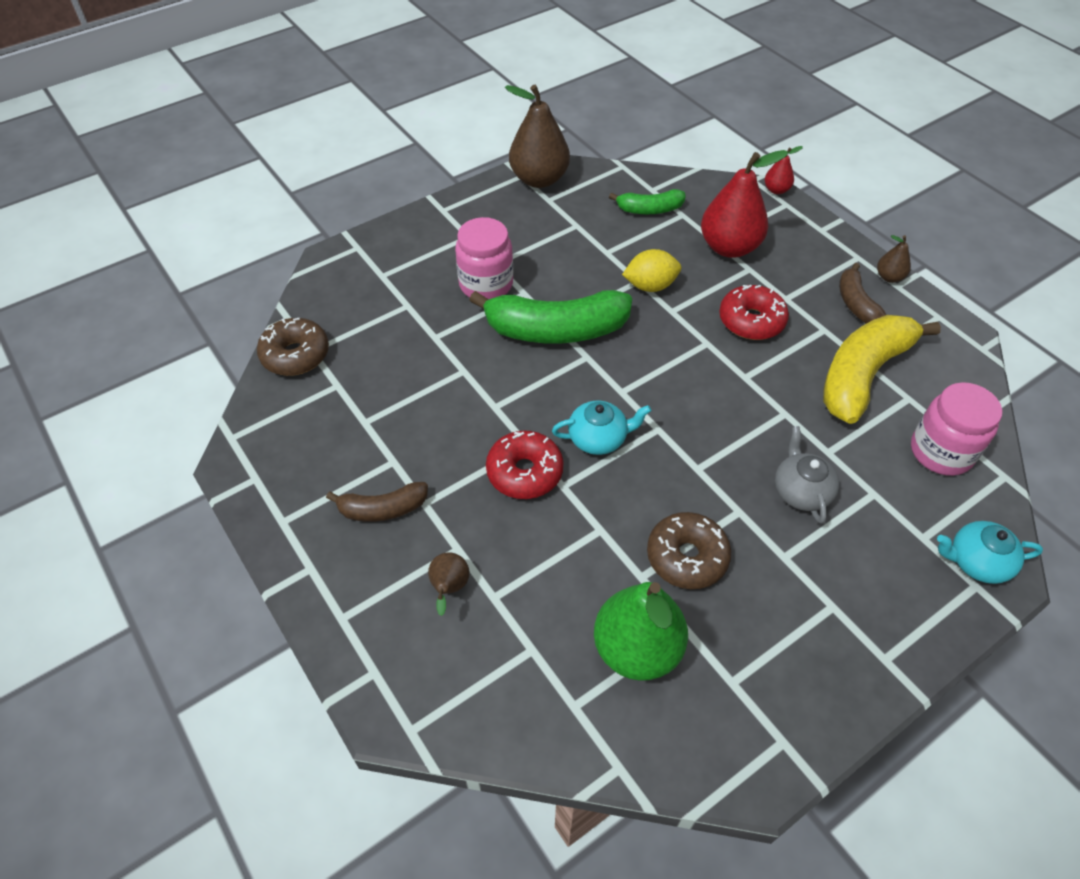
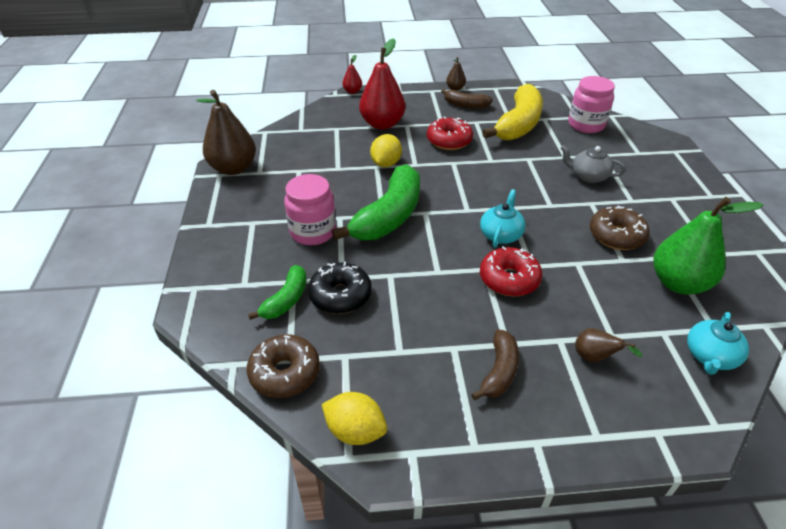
camera: 60 degrees left, 10 degrees down
(259, 430) = (355, 431): none -> yellow lemon
(410, 347) = (340, 295): none -> black donut
(650, 209) = (318, 137): green banana -> green banana (286, 300)
(862, 375) = (518, 124): yellow banana -> yellow banana turned 135 degrees counterclockwise
(976, 562) = (660, 145): turquoise teapot -> turquoise teapot (710, 356)

